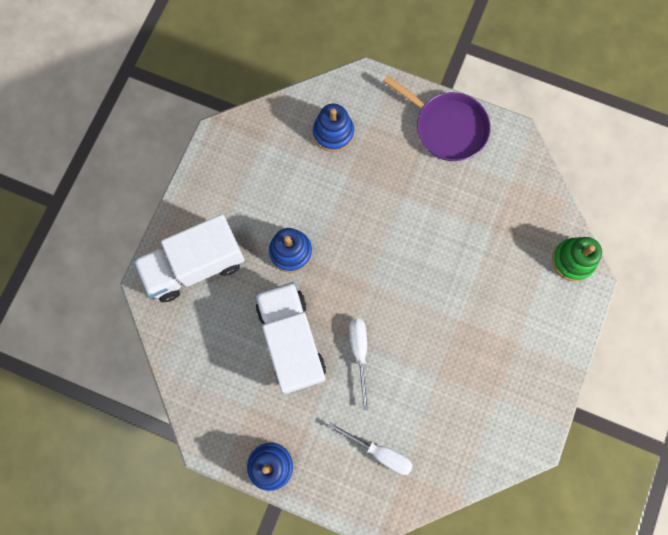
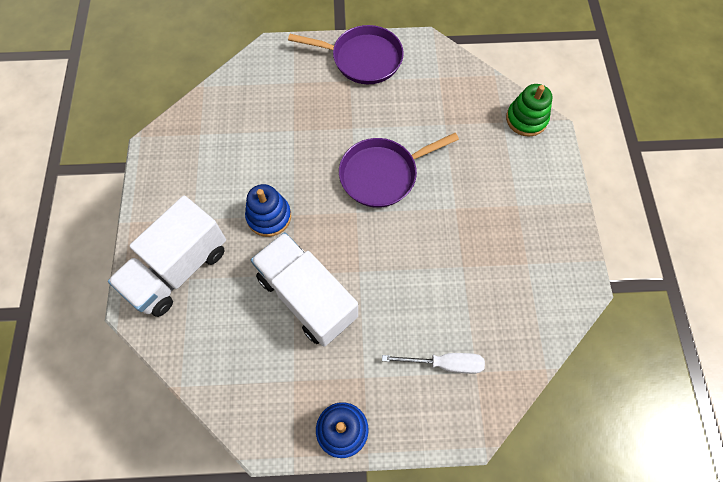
camera: 25 degrees left, 10 degrees down
(333, 133) = (262, 101): blue stacking toy -> none
(359, 352) = (378, 278): white screwdriver -> none
(409, 256) = (382, 174): none -> purple pan

